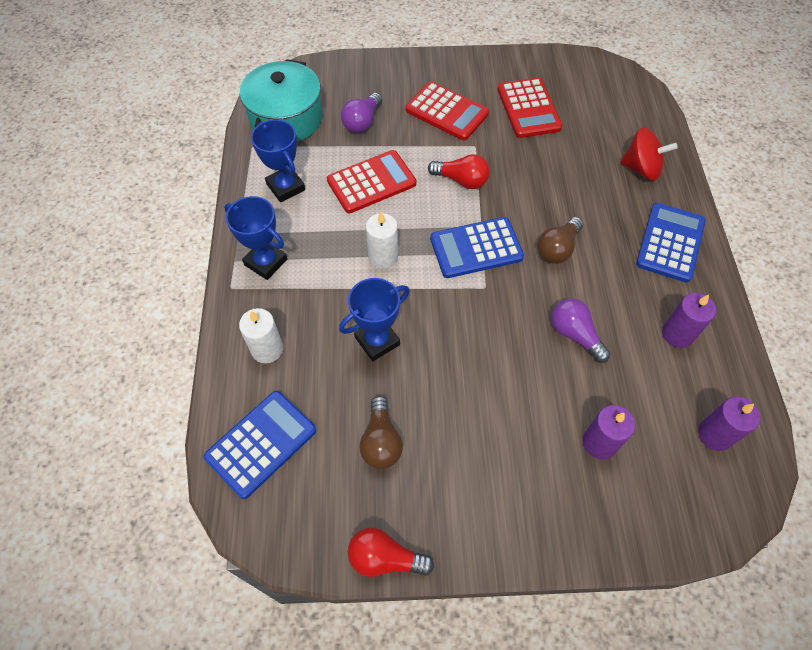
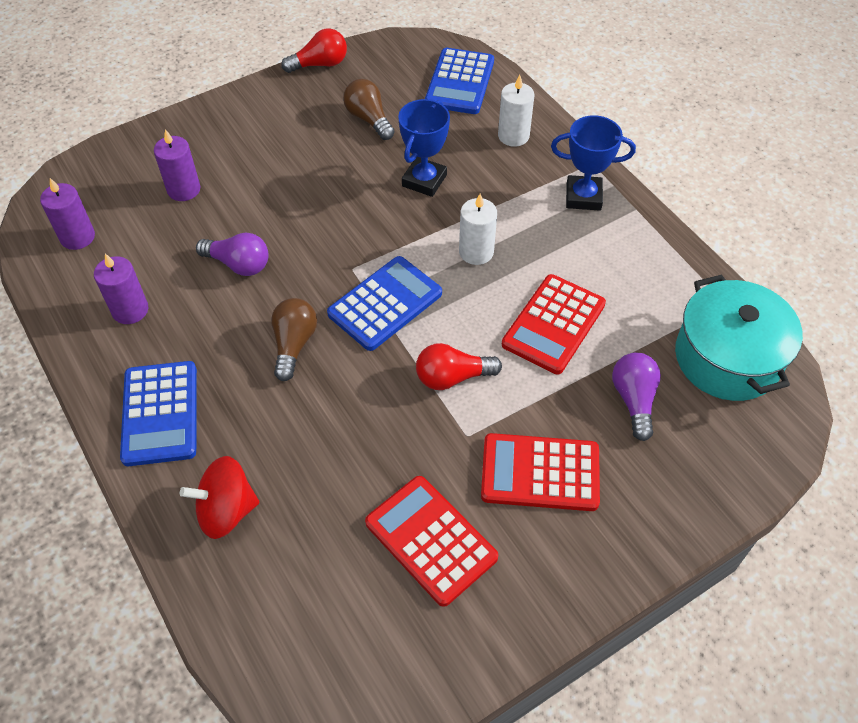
camera: 150 degrees right, 5 degrees down
(286, 187) = (639, 275): blue trophy -> none

